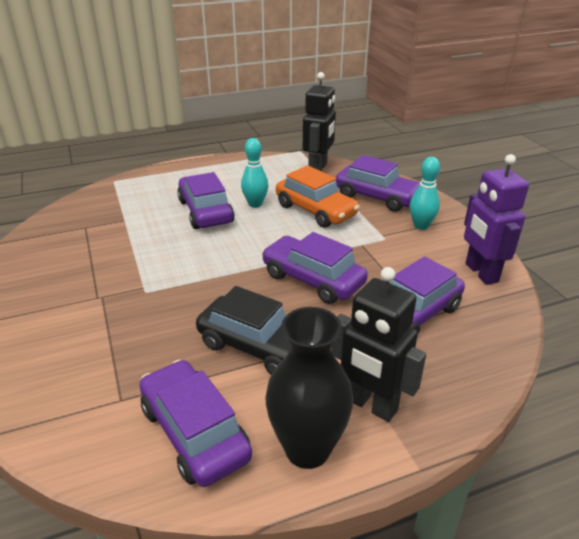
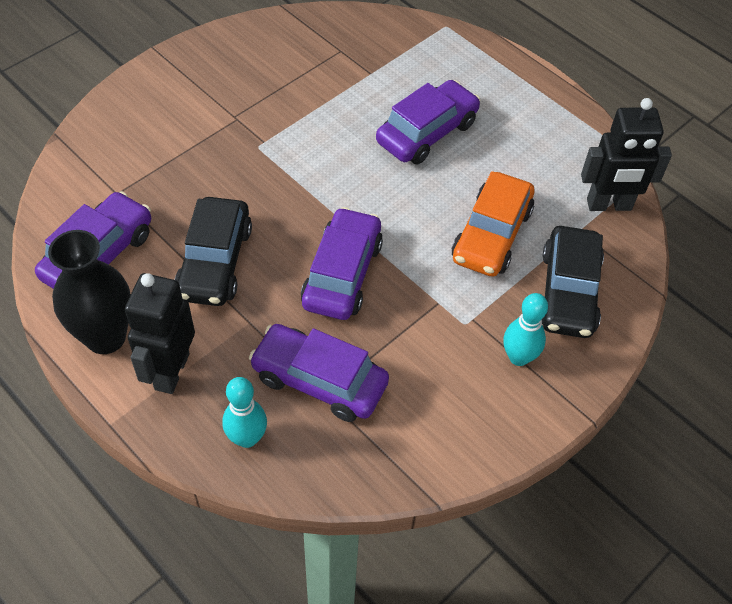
camera: 65 degrees right, 20 degrees up
(255, 204) = (470, 171): turquoise bowling pin -> turquoise bowling pin (247, 438)
(377, 197) = (568, 292): purple car -> black car
(481, 273) = (439, 441): purple robot -> none

